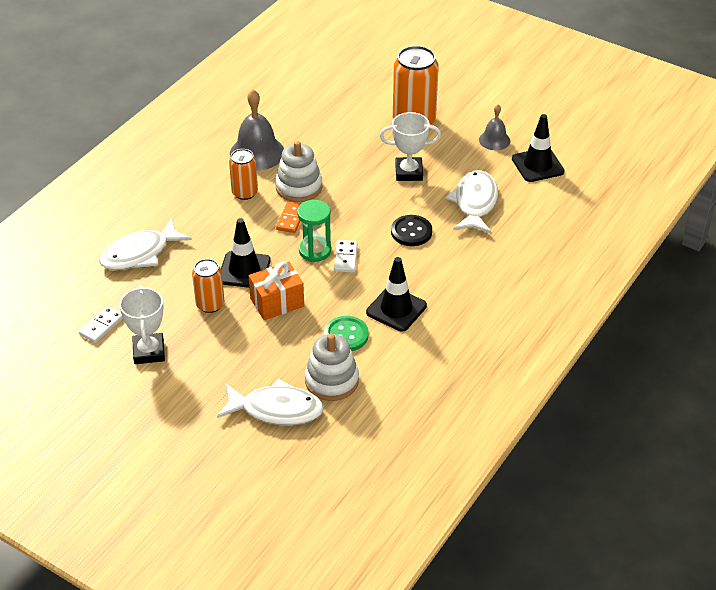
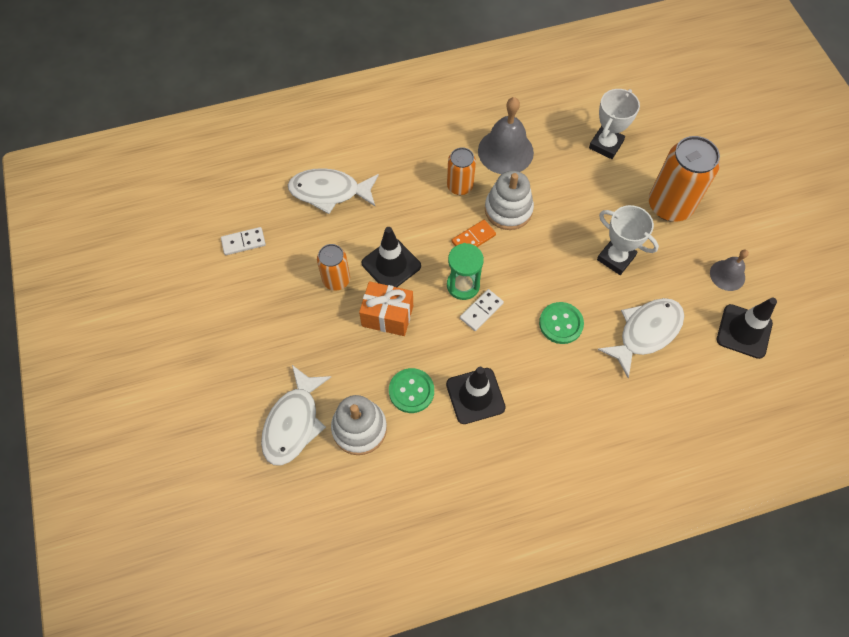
camera: 40 degrees right, 20 degrees up
(149, 352) = (254, 292): white trophy -> white trophy (606, 145)
(276, 409) = (293, 423): white fish -> white fish turned 60 degrees clockwise
(411, 232) = (561, 323): black button -> green button

